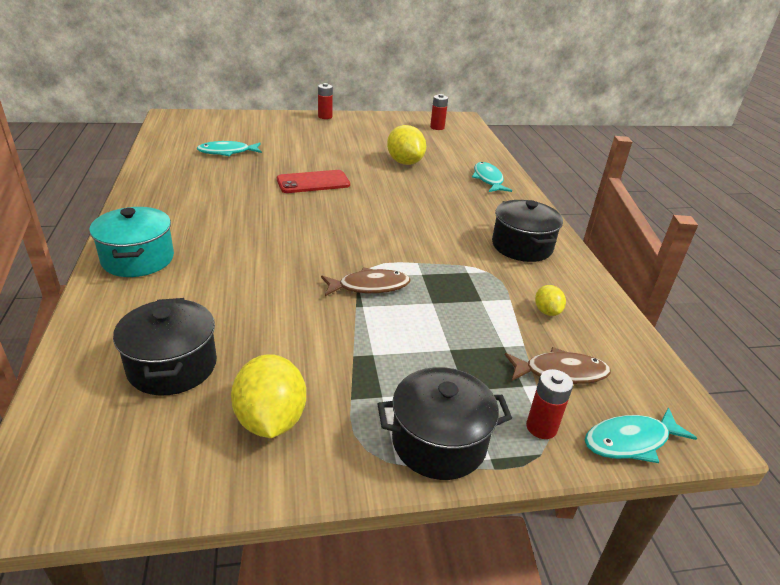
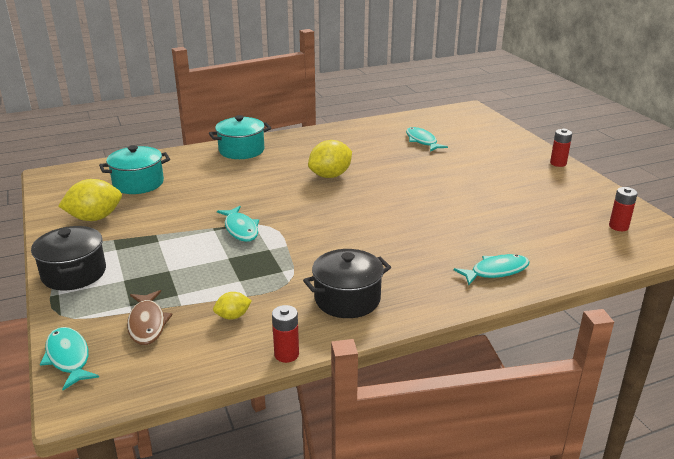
camera: 80 degrees right, 5 degrees down
(172, 366) = (138, 183): black pot -> turquoise pot
(313, 182) = (397, 182): red phone -> none
(369, 286) = (240, 229): brown fish -> turquoise fish
(405, 162) = (488, 218): yellow lemon -> yellow lemon (330, 175)
(541, 427) = (85, 314): red battery -> red battery (286, 354)

